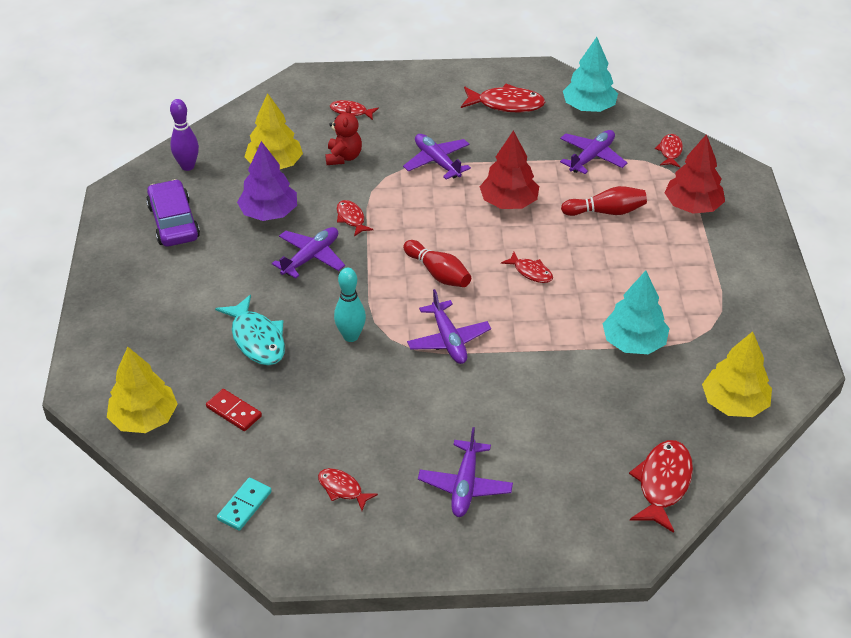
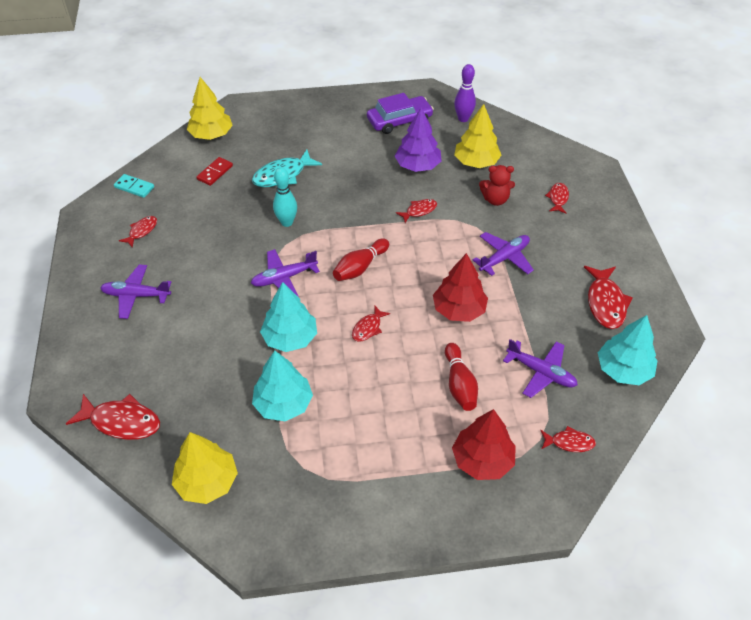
camera: 85 degrees right, 5 degrees up
(311, 257) = (370, 193): purple plane -> none
(542, 336) = (290, 338): none -> turquoise tree

